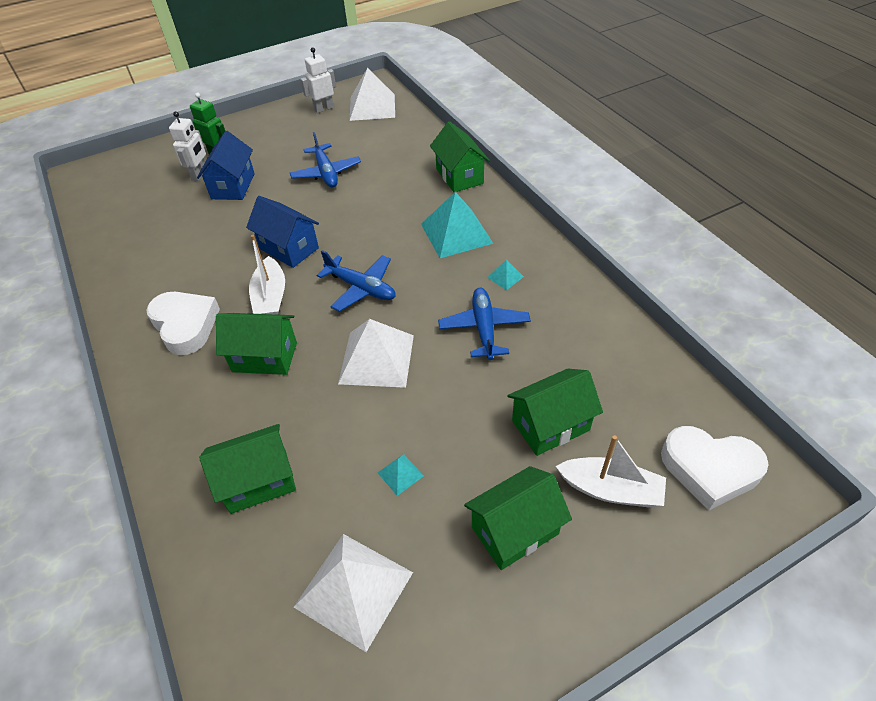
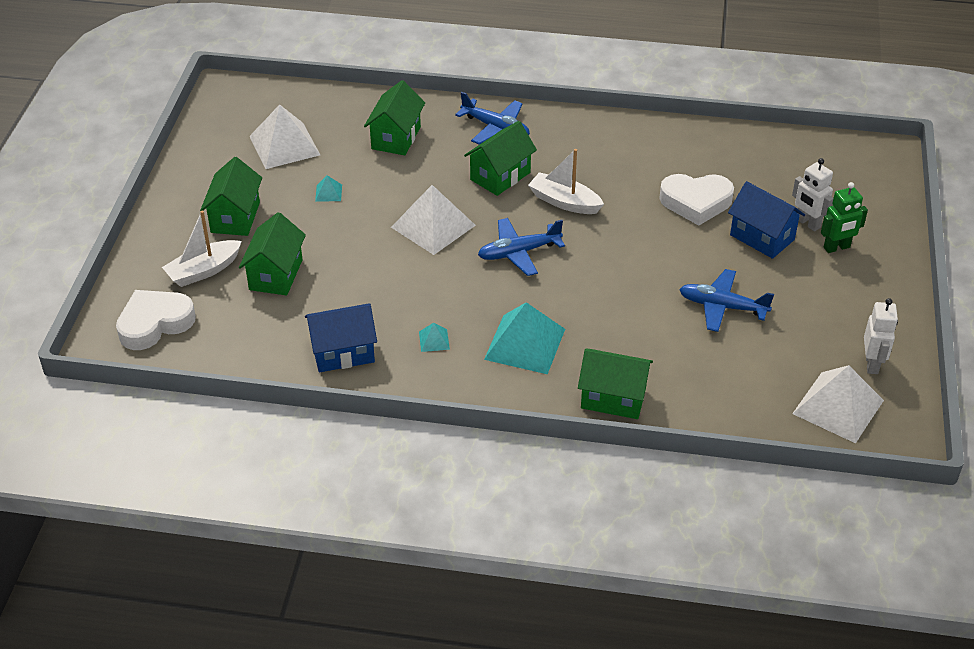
camera: 125 degrees right, 5 degrees down
(185, 325) = (580, 151): white heart -> white heart (696, 202)
(289, 248) = (619, 235): blue house -> blue house (343, 353)
(484, 328) = (395, 294): blue plane -> blue plane (495, 128)

